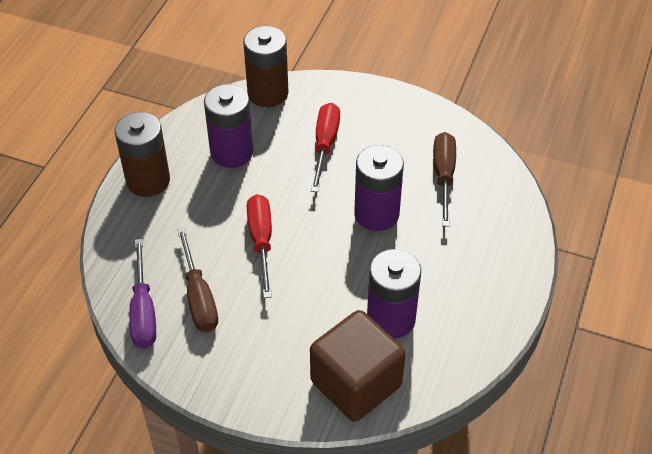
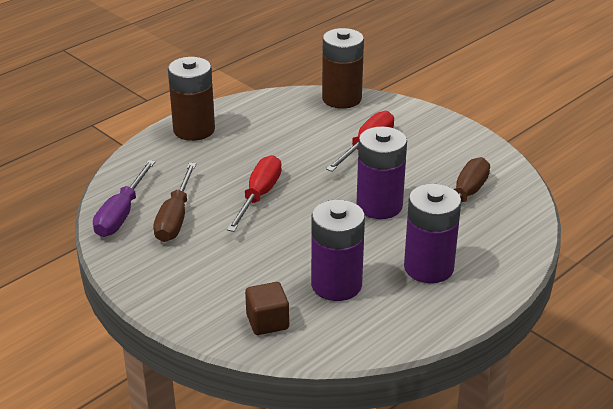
camera: 25 degrees right, 15 degrees down
(231, 152) = (279, 129): purple battery -> purple battery (428, 267)
(356, 384) = (267, 322): brown cube -> brown cube, size x0.51

